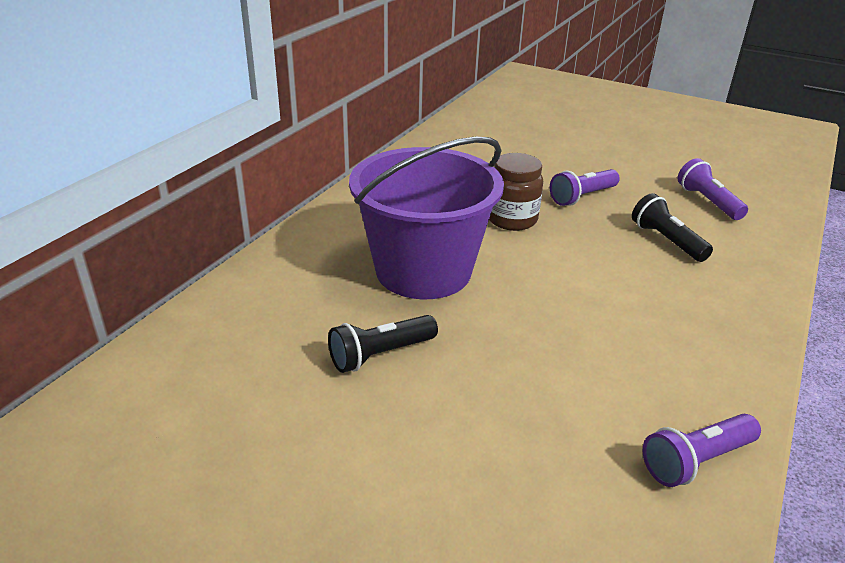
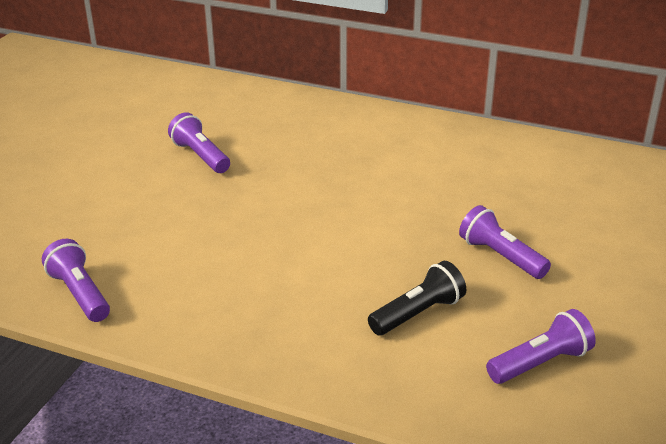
camera: 85 degrees right, 0 degrees up
(380, 355) = (200, 156): black flashlight -> purple flashlight
(423, 271) = (315, 165): purple bucket -> none
(512, 219) = (425, 209): brown jar -> none

